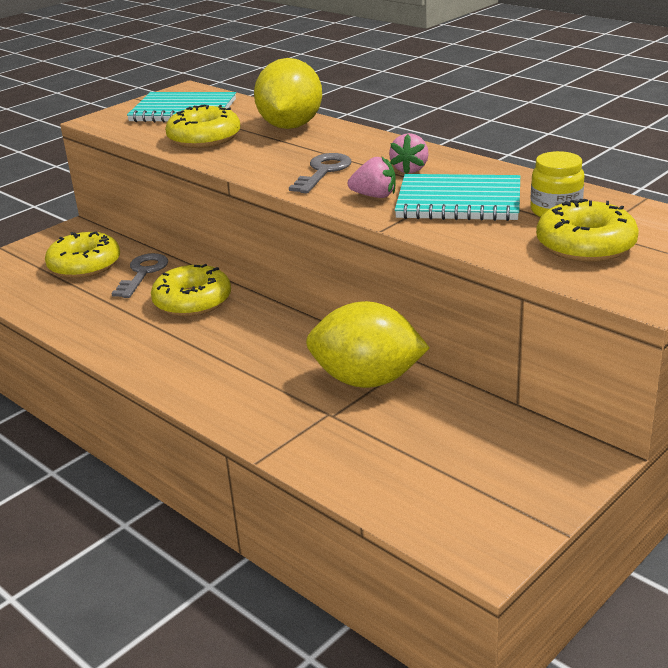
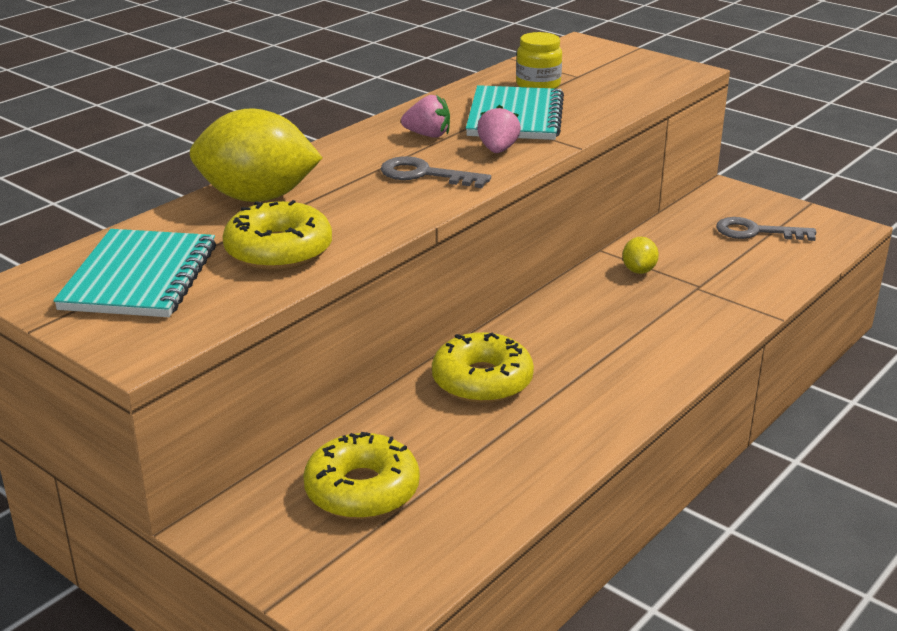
camera: 95 degrees left, 0 degrees up
(143, 273) = (397, 430): grey key -> grey key (755, 232)
(367, 380) = (639, 270): yellow lemon -> yellow lemon, size x0.44
(585, 245) = (605, 80): yellow donut -> none

